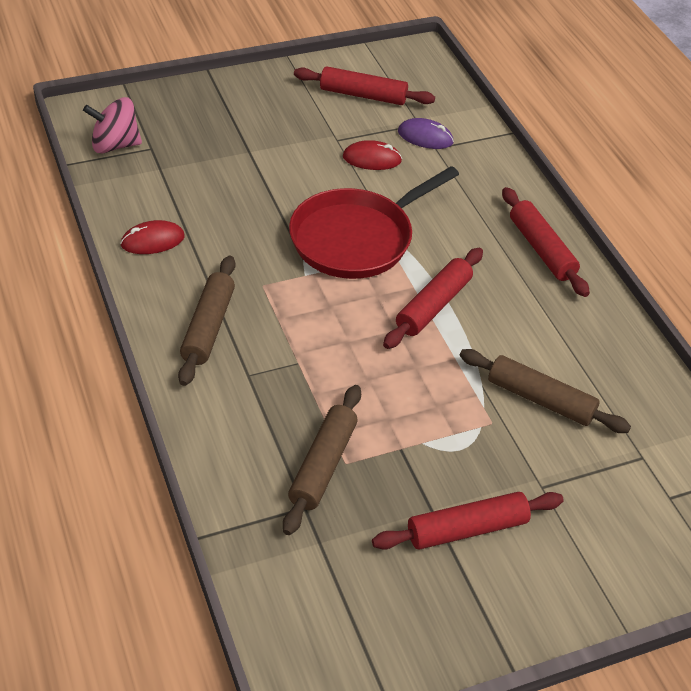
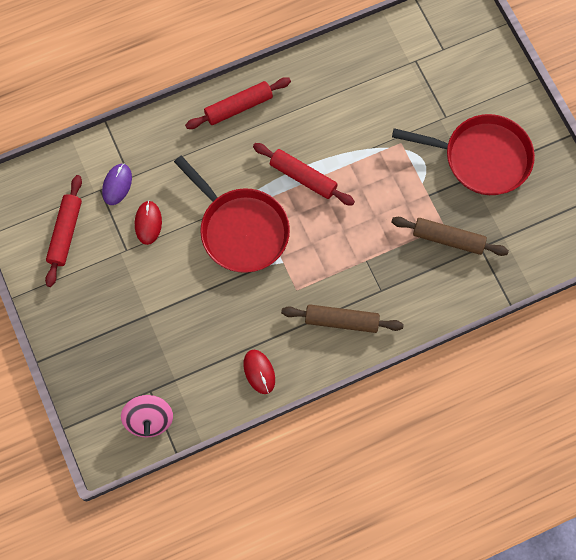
camera: 90 degrees left, 25 degrees up
(467, 529) = (482, 158): red rolling pin -> red pan
(540, 399) = (378, 114): brown rolling pin -> none

